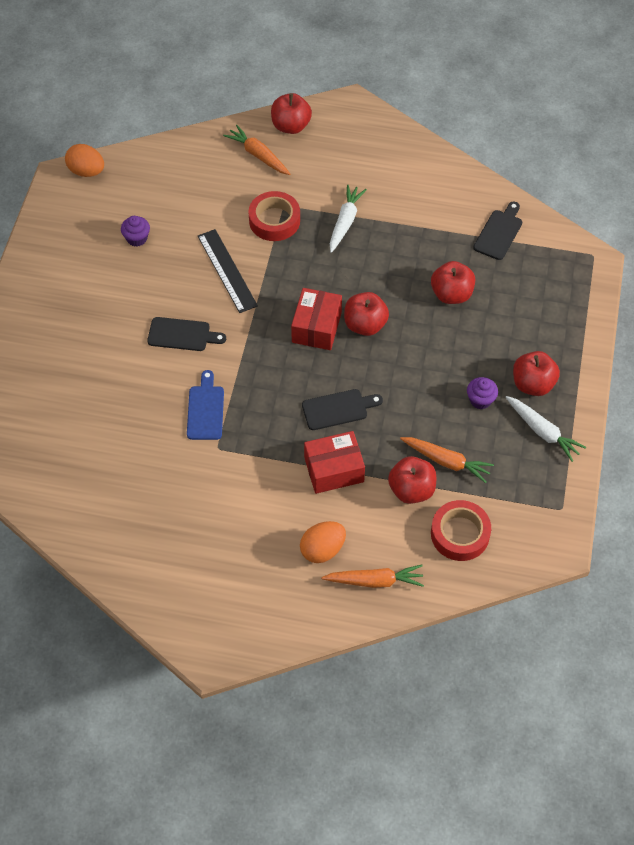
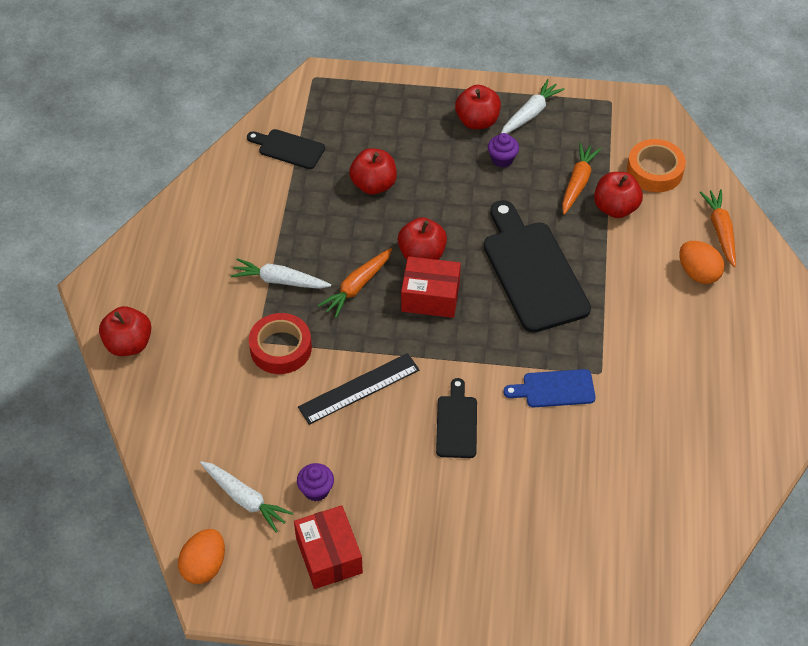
camera: 95 degrees left, 5 degrees down
(137, 195) = (245, 499): none -> white carrot
(258, 155) = (177, 374): orange carrot -> orange carrot (357, 287)
(334, 470) = (606, 270): red box -> red box (329, 555)
(338, 409) = (533, 271): black cutting board -> black cutting board, size x1.92
(460, 534) = (654, 171): red tape -> orange tape

